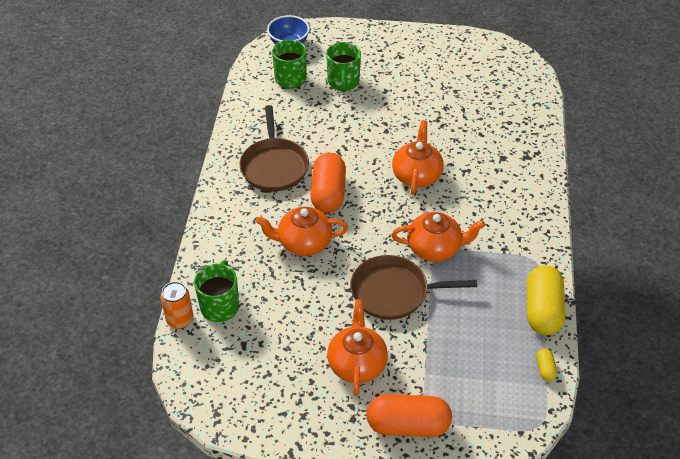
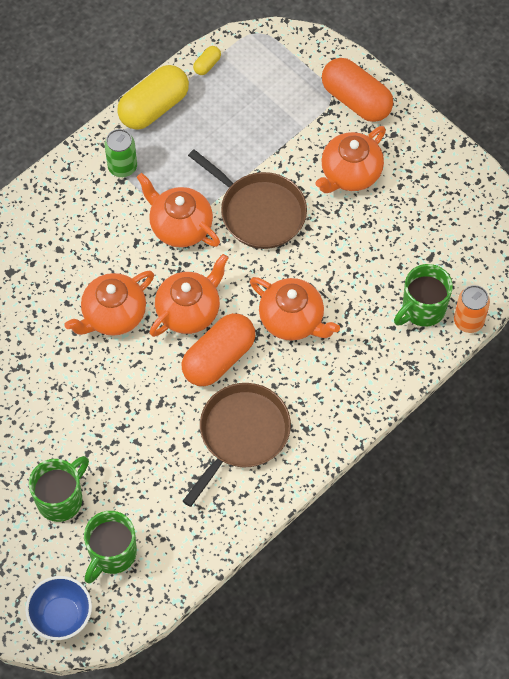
camera: 140 degrees left, 15 degrees up
(374, 206) = (189, 310): none -> orange teapot
(514, 257) = (122, 167): none -> green can

